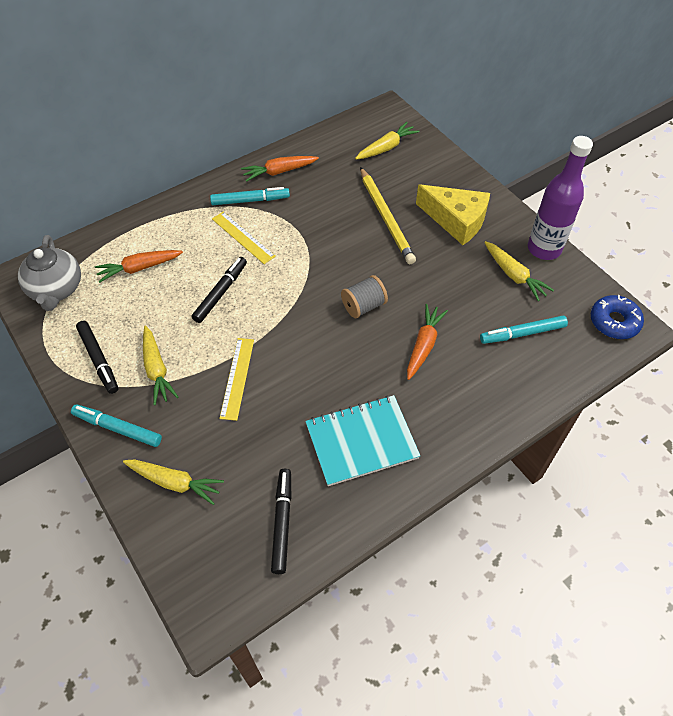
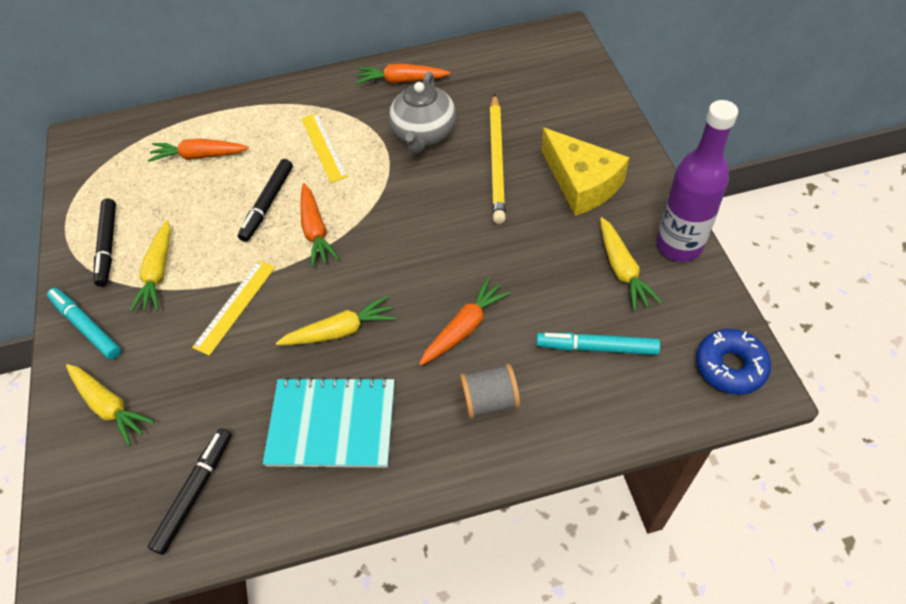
camera: 25 degrees right, 0 degrees up
(56, 290) = (108, 159): grey teapot -> grey teapot (424, 135)
(220, 293) = (268, 204): black marker -> black marker turned 150 degrees clockwise
(250, 200) = (353, 107): turquoise marker -> none
(272, 304) = (316, 231): none -> orange carrot
(363, 306) = (417, 260): grey spool -> grey spool (489, 400)
(386, 147) = (539, 77): yellow carrot -> yellow carrot (340, 331)

